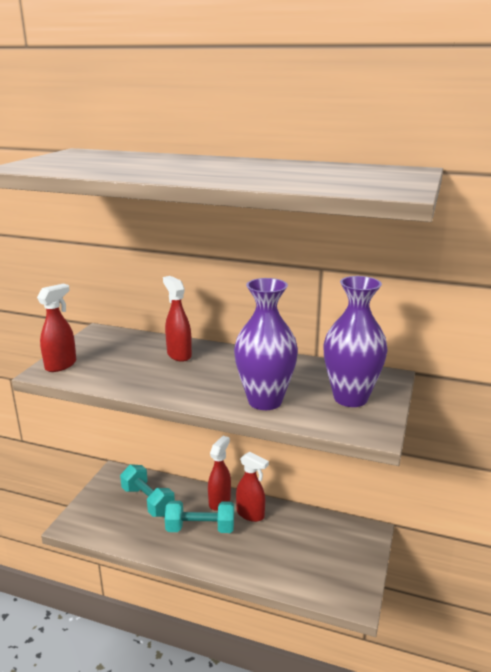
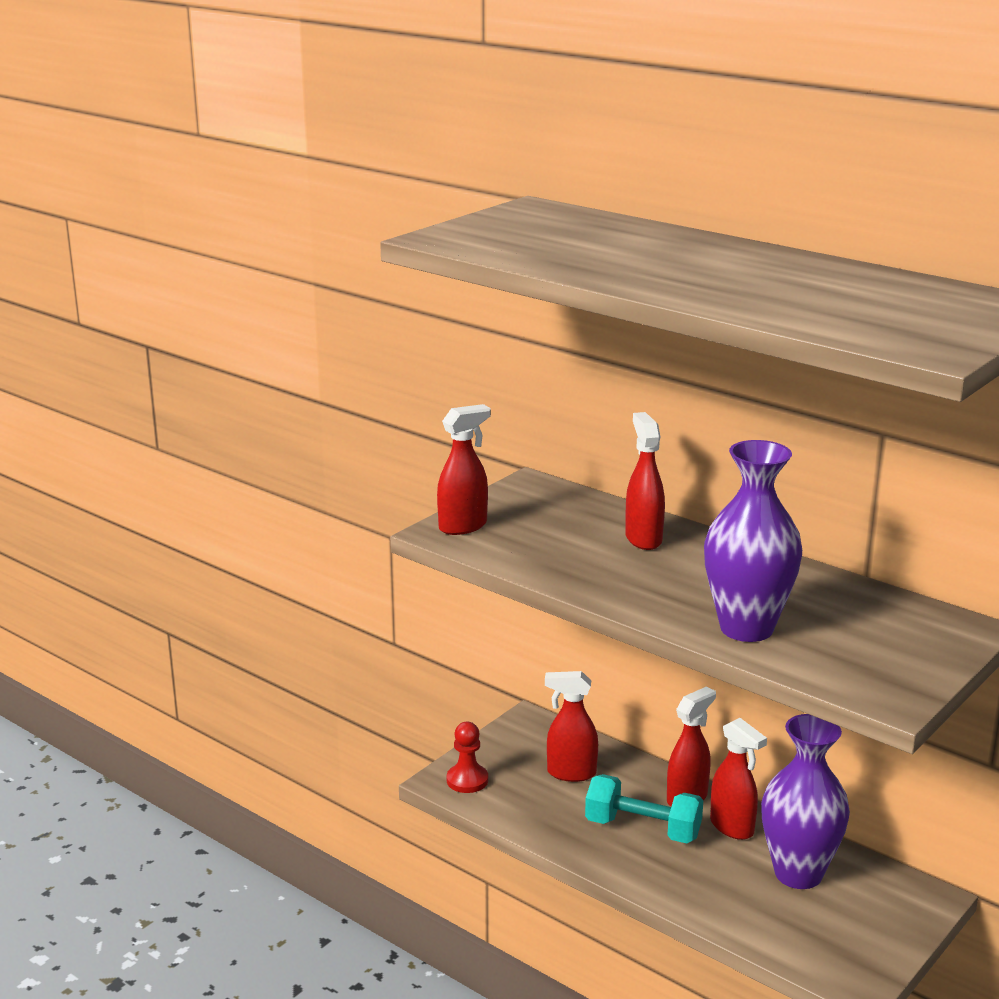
camera: 20 degrees right, 0 degrees up
(85, 521) = (467, 780): none -> red pawn
(148, 501) = (571, 773): turquoise dumbbell -> red spray bottle
(350, 398) = (884, 647): purple vase -> purple vase (798, 873)

